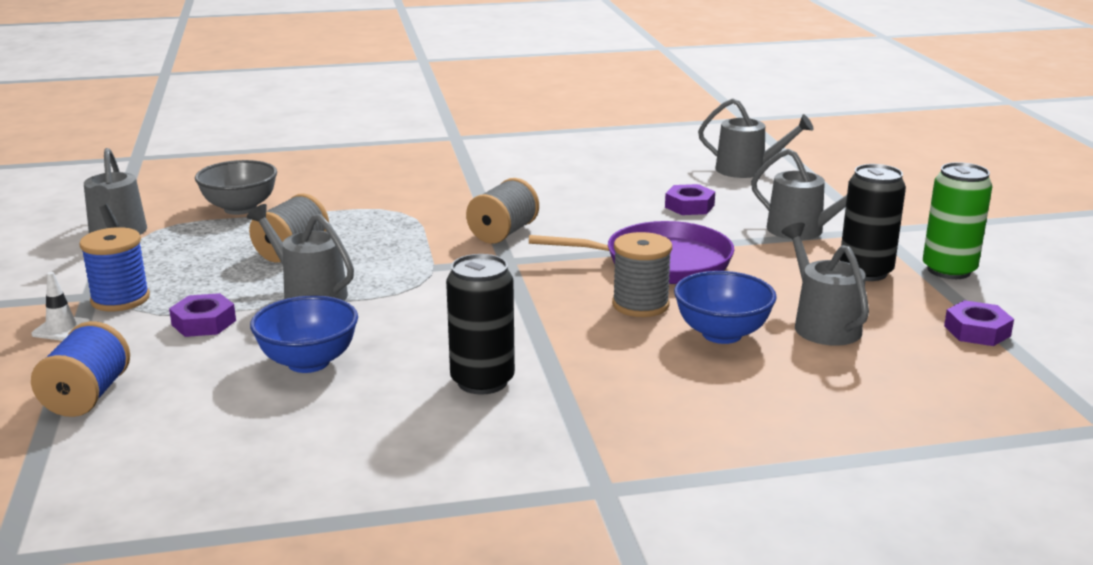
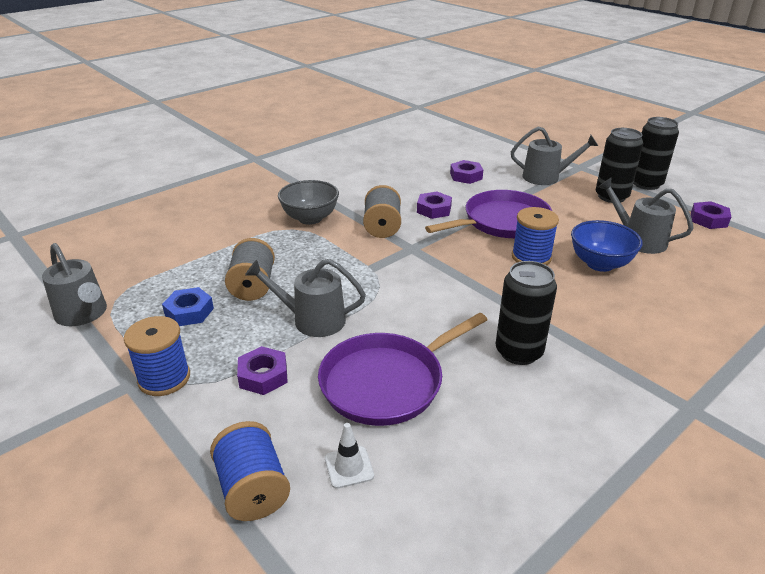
camera: 30 degrees left, 10 degrees up
(61, 329) = (145, 428): white traffic cone -> white traffic cone (349, 467)
(206, 256) = (189, 312): none -> blue nut
(240, 208) = (164, 259): grey bowl -> grey bowl (310, 218)
(308, 362) = (387, 382): blue bowl -> purple pan
(592, 231) = (434, 209): none -> purple nut
(640, 305) = (531, 257): grey spool -> blue spool
(747, 170) = (464, 142): grey watering can -> none
(949, 270) = (646, 184): green can -> black can

